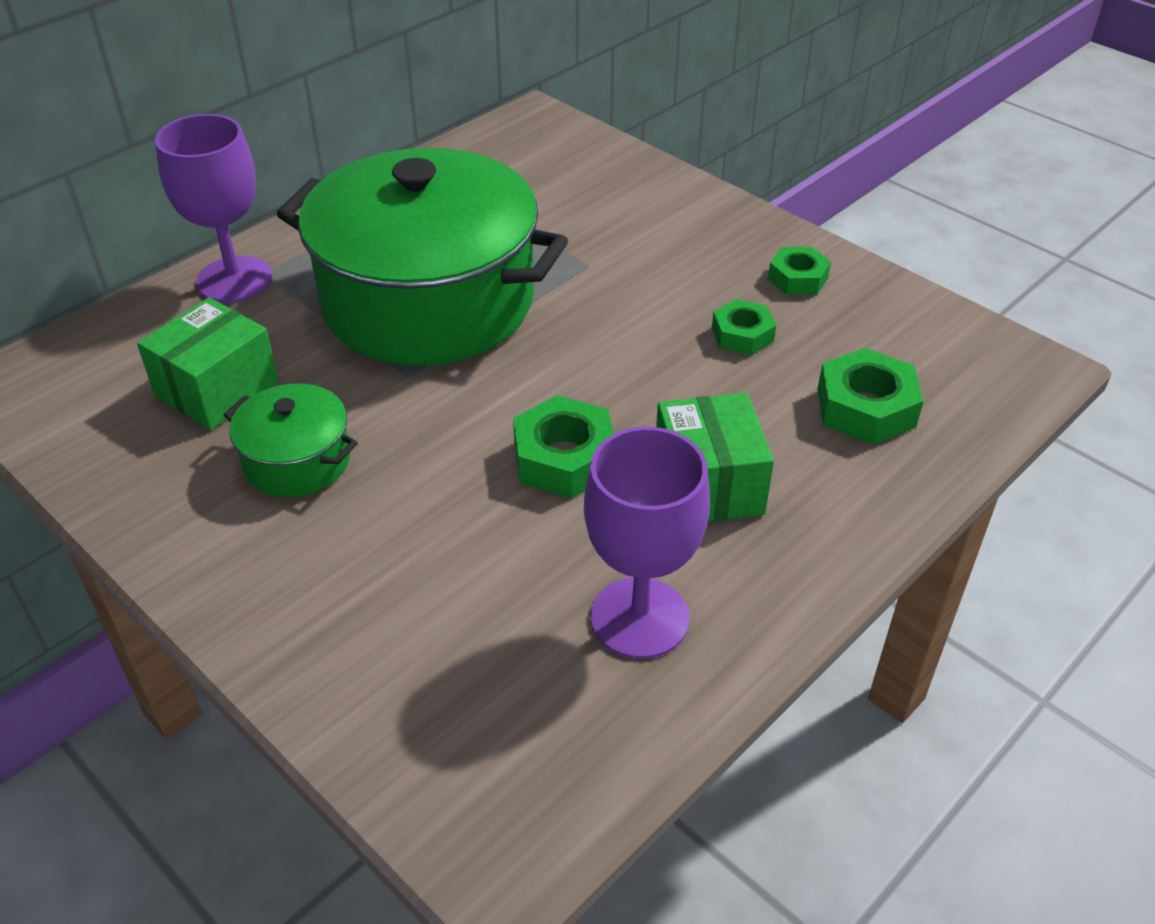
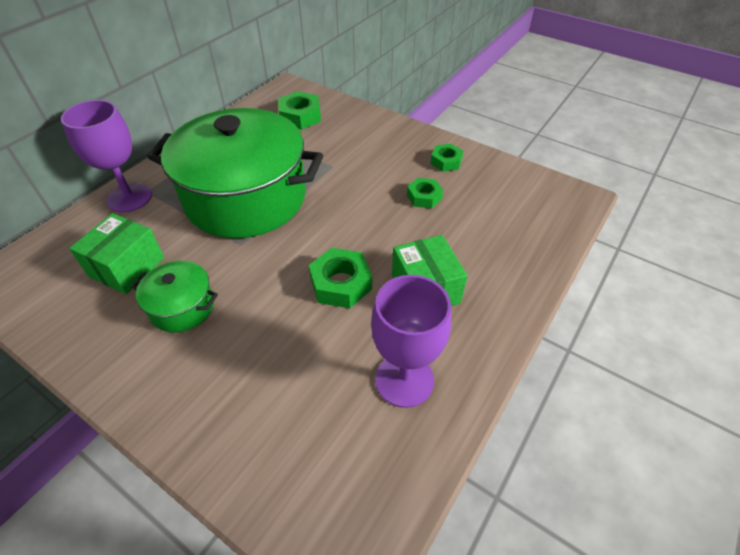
camera: 10 degrees left, 5 degrees up
(866, 408) = (499, 231): green nut -> green nut (300, 116)

